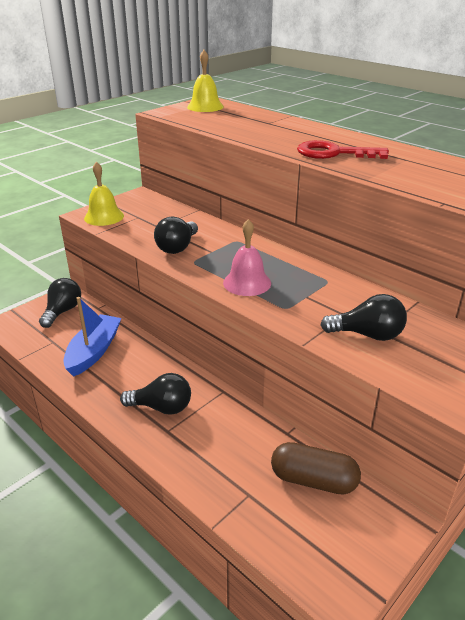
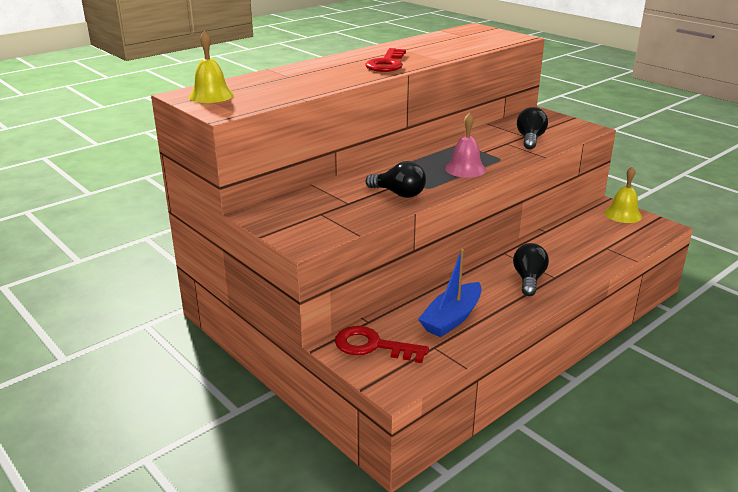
camera: 85 degrees left, 5 degrees down
(62, 311) = (373, 346): black light bulb -> red key
(94, 351) = (451, 318): blue boat -> blue boat turned 75 degrees counterclockwise
(104, 217) = (314, 232): yellow bell -> yellow bell (623, 214)
(313, 480) = (586, 226): brown capsule -> none

